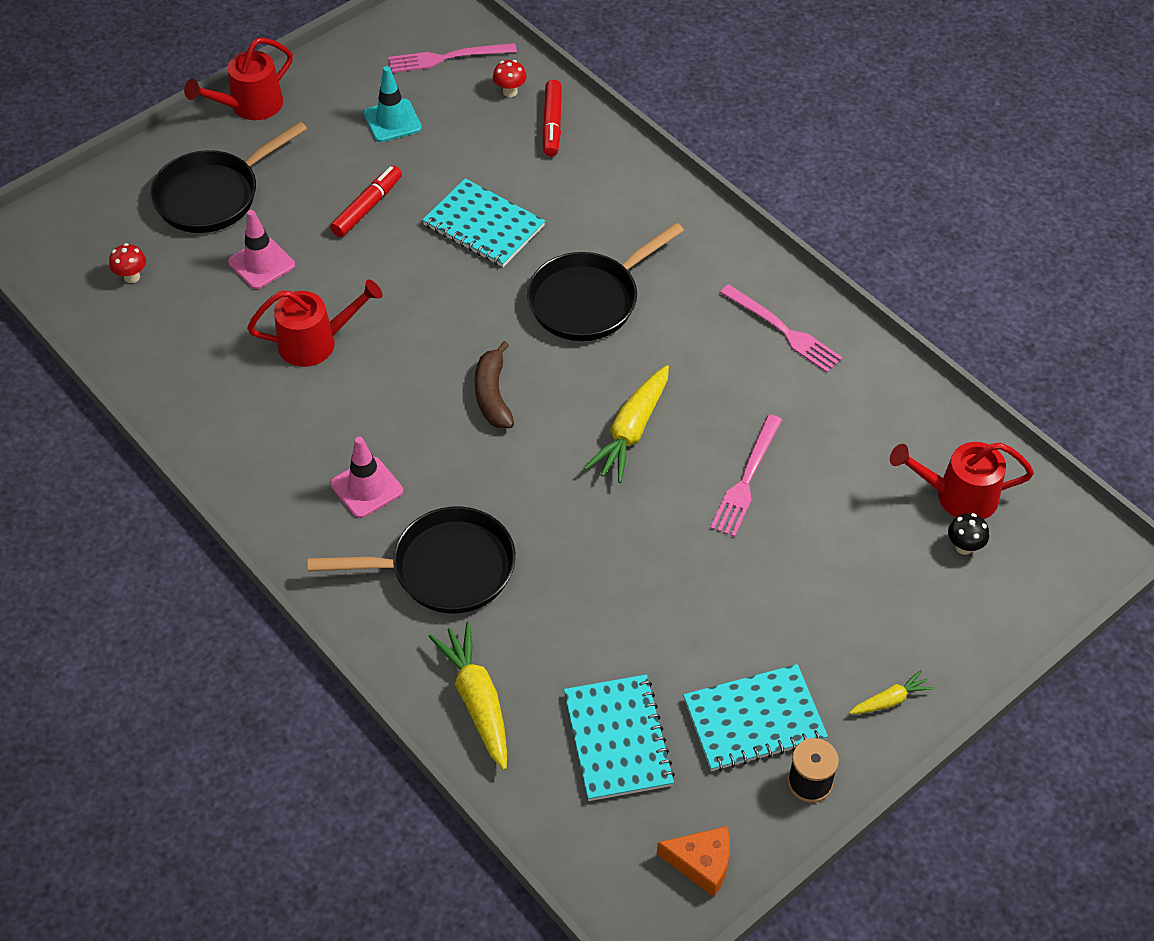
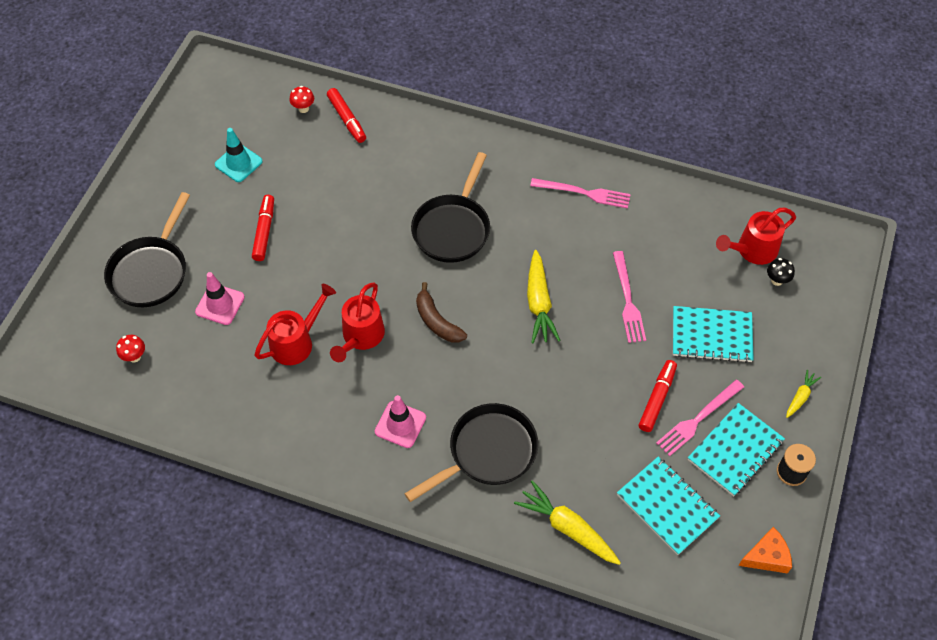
camera: 30 degrees left, 5 degrees up
(249, 106) = (131, 196): red watering can -> red watering can (360, 337)
(447, 58) = (244, 102): pink fork -> pink fork (698, 419)
(483, 226) = (351, 209): turquoise notebook -> turquoise notebook (711, 336)
(698, 610) = (657, 399): none -> red marker

